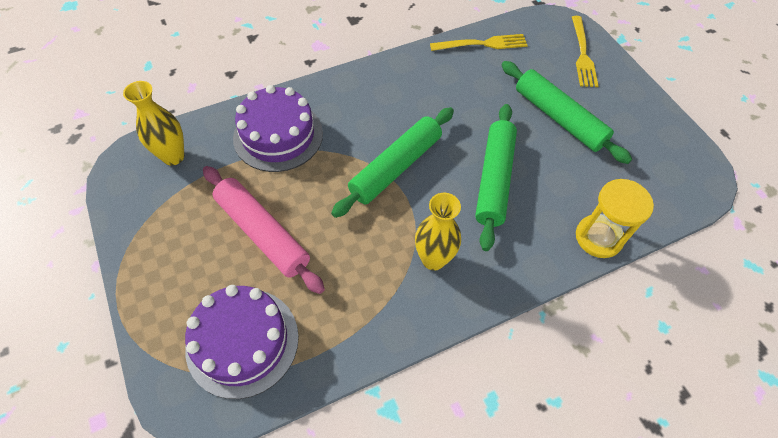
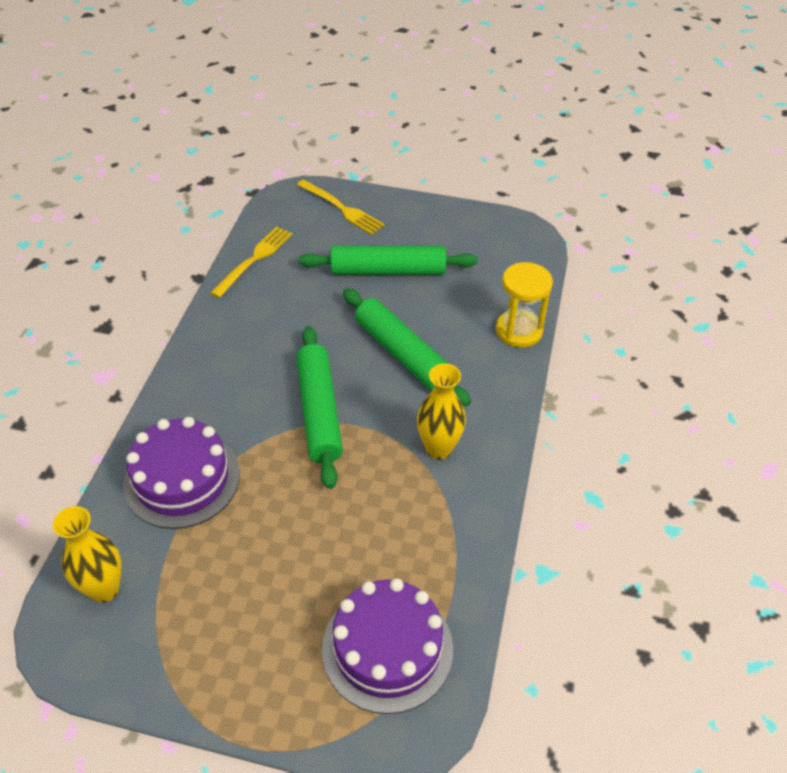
camera: 50 degrees left, 10 degrees down
(262, 233) = (285, 562): pink rolling pin -> none

